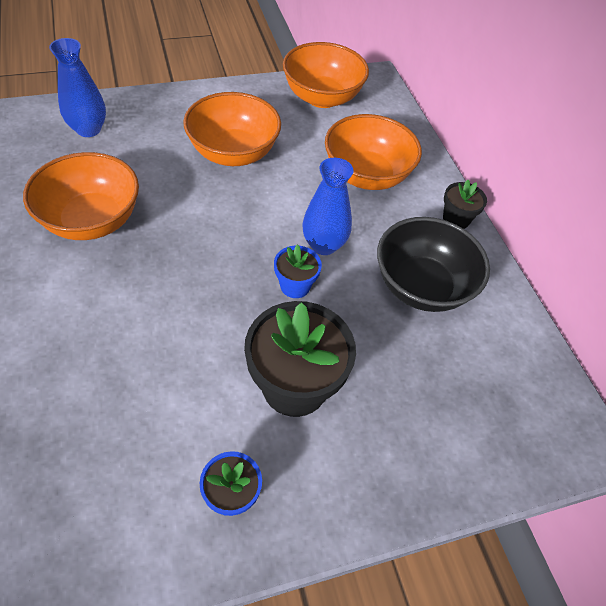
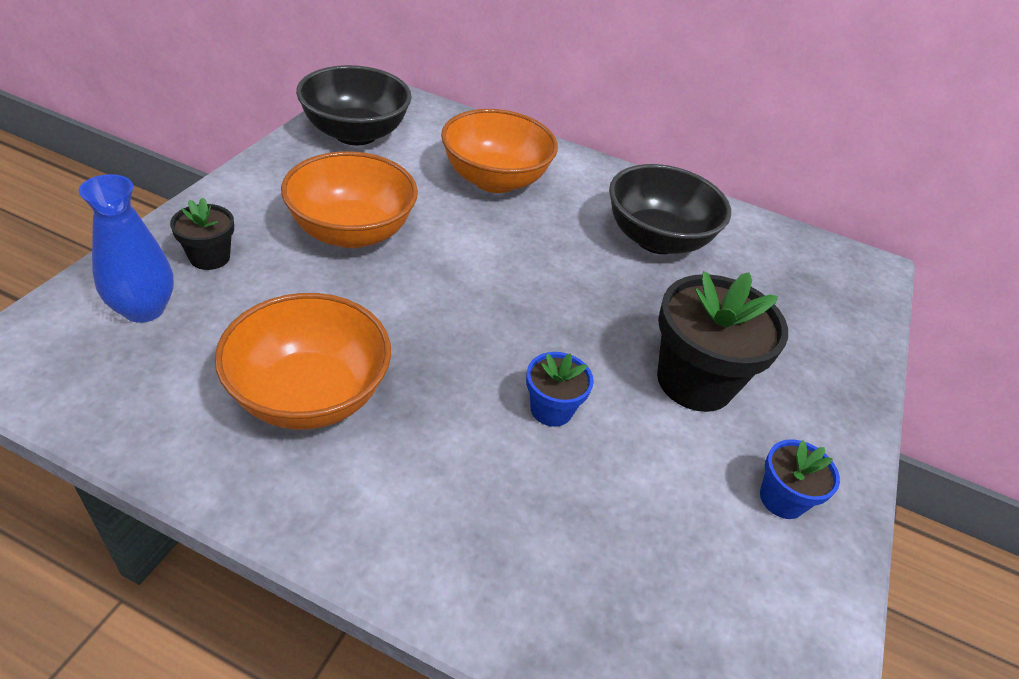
camera: 50 degrees left, 10 degrees down
(295, 286) = (579, 307): blue flower pot -> blue flower pot (551, 409)
(322, 97) = (355, 133): orange bowl -> black bowl
(323, 245) = (549, 258): blue vase -> none
(456, 219) = (604, 173): black flower pot -> black flower pot (210, 257)

